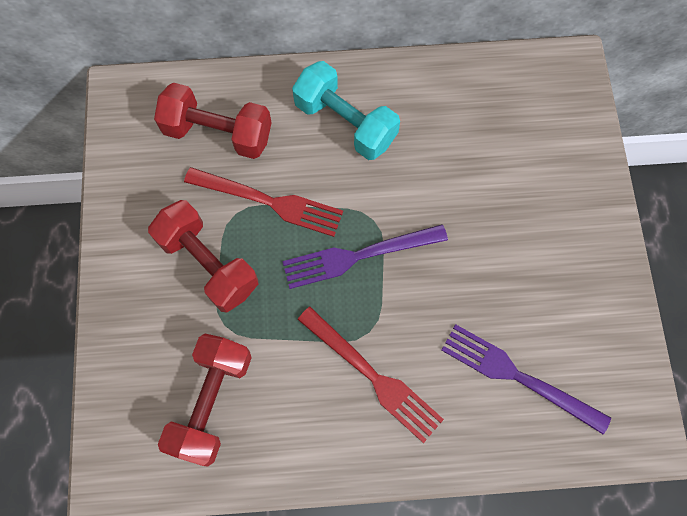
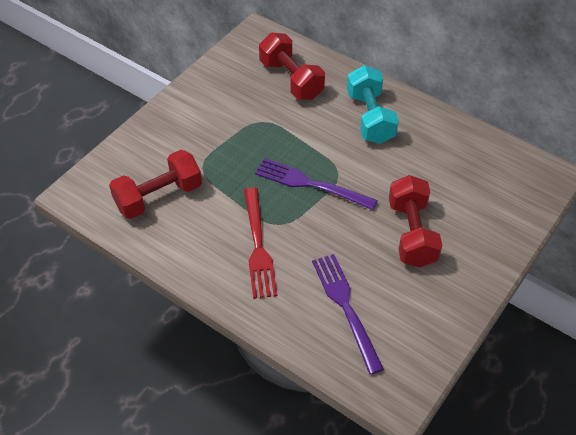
camera: 40 degrees right, 20 degrees down
(208, 264) = (223, 134): red dumbbell -> red dumbbell (412, 233)
(270, 202) = (287, 128): red fork -> none

